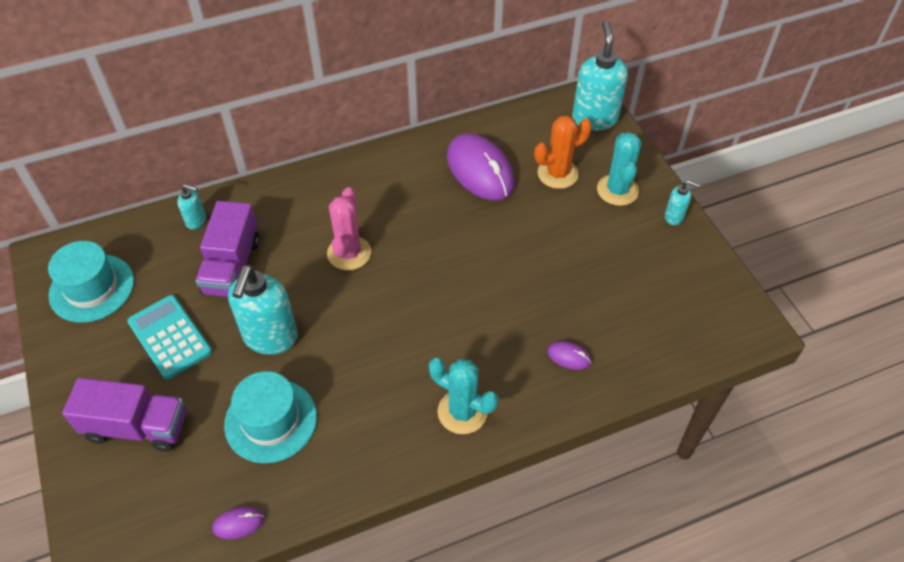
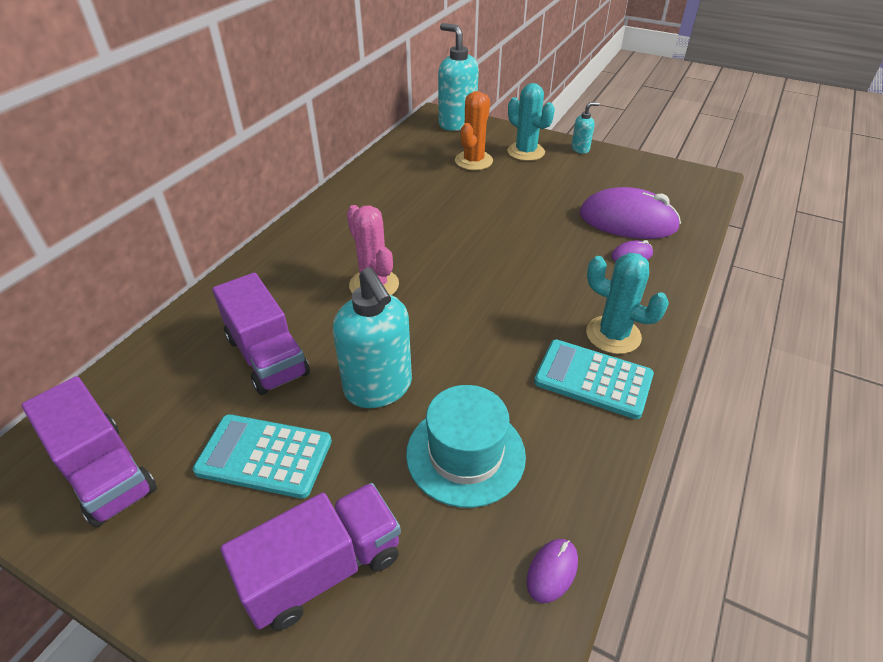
camera: 40 degrees left, 10 degrees down
(92, 288) = (105, 472): turquoise hat -> purple truck
(196, 221) = (181, 342): turquoise soap dispenser -> none
(405, 433) = (593, 379): none -> turquoise calculator
(462, 412) = (613, 335): turquoise cactus -> turquoise cactus turned 45 degrees clockwise
(480, 171) = (414, 184): purple mouse -> purple mouse (627, 221)

